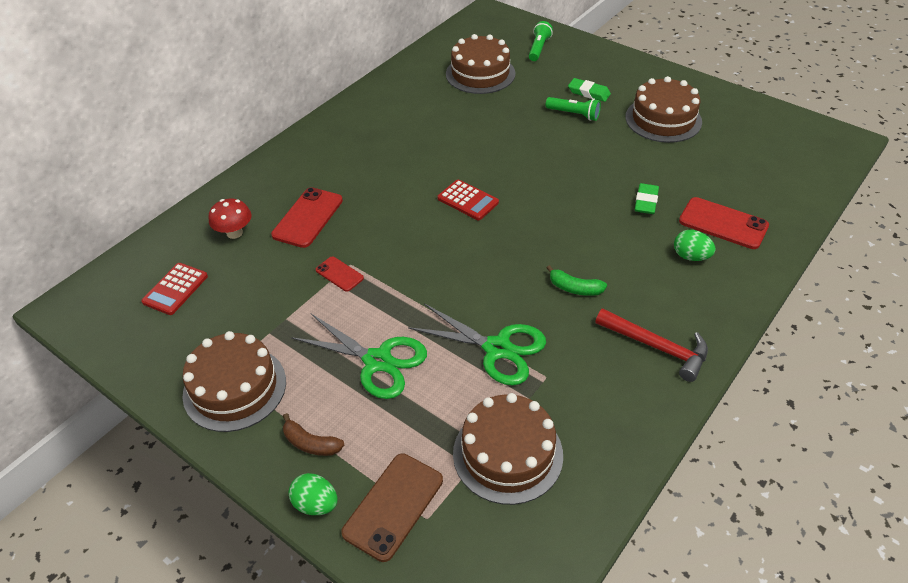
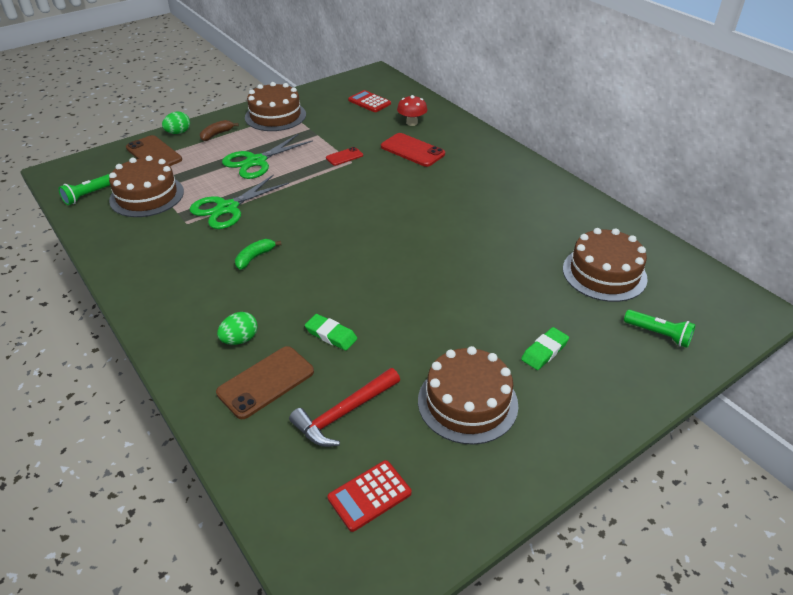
camera: 105 degrees right, 5 degrees down
(468, 200) = (393, 225): red calculator -> red calculator (369, 495)
(574, 114) = (502, 326): green flashlight -> green flashlight (88, 195)
(656, 347) = (165, 283): red hammer -> red hammer (344, 413)
(723, 223) = (266, 382): red phone -> brown phone

